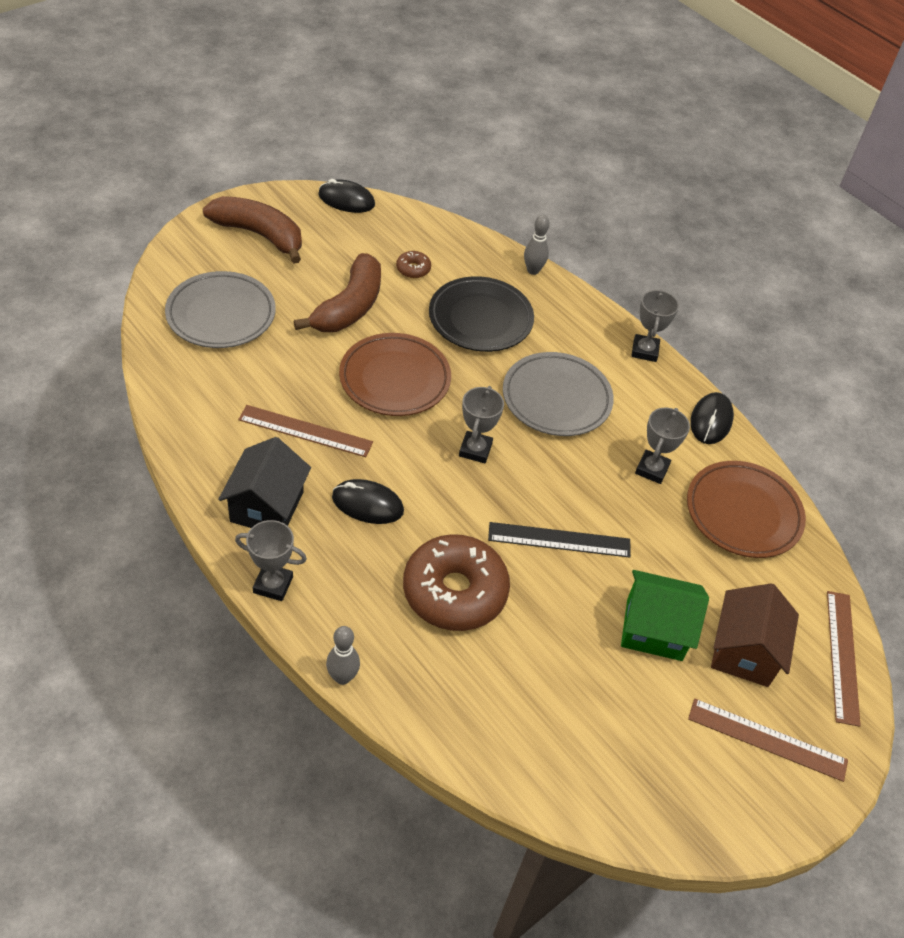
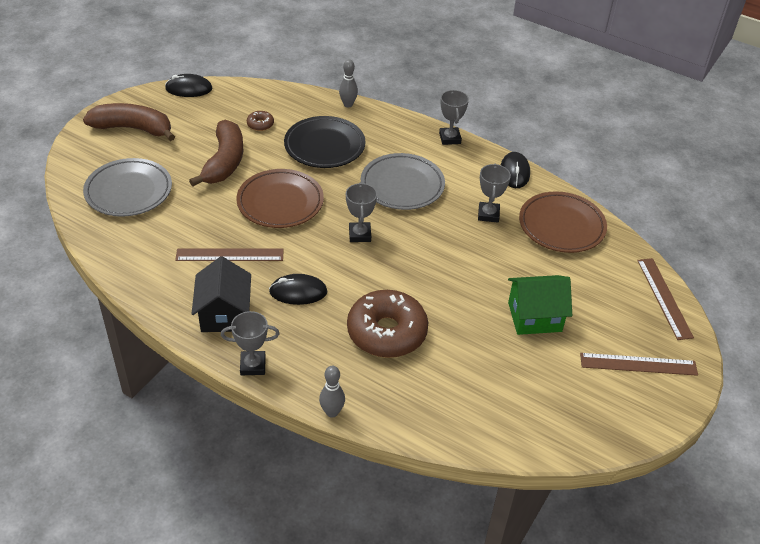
camera: 15 degrees left, 5 degrees down
(559, 540) = (445, 278): black ruler -> none
(744, 651) = (600, 314): brown house -> none

